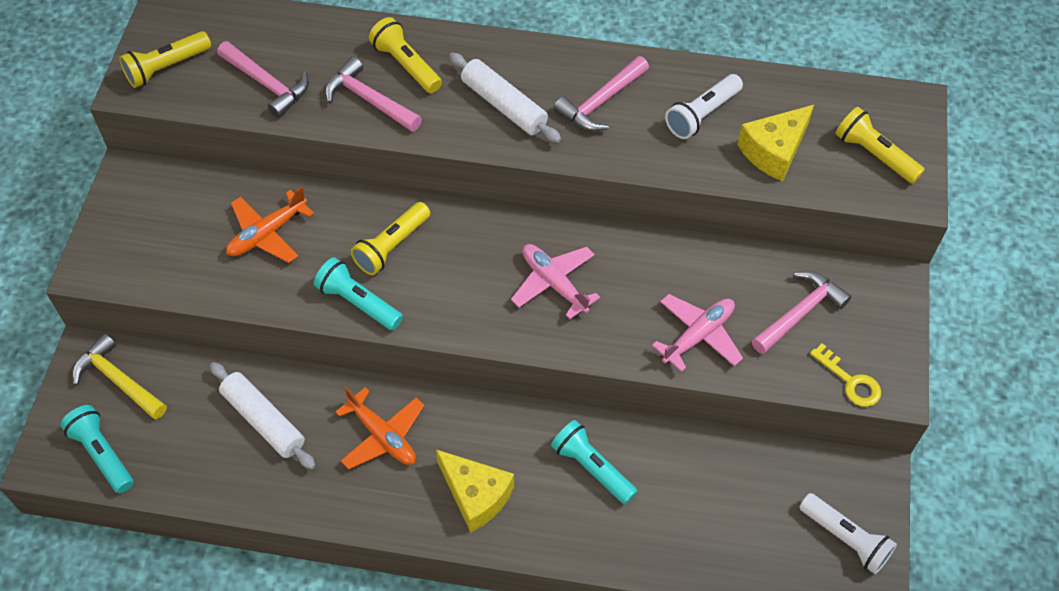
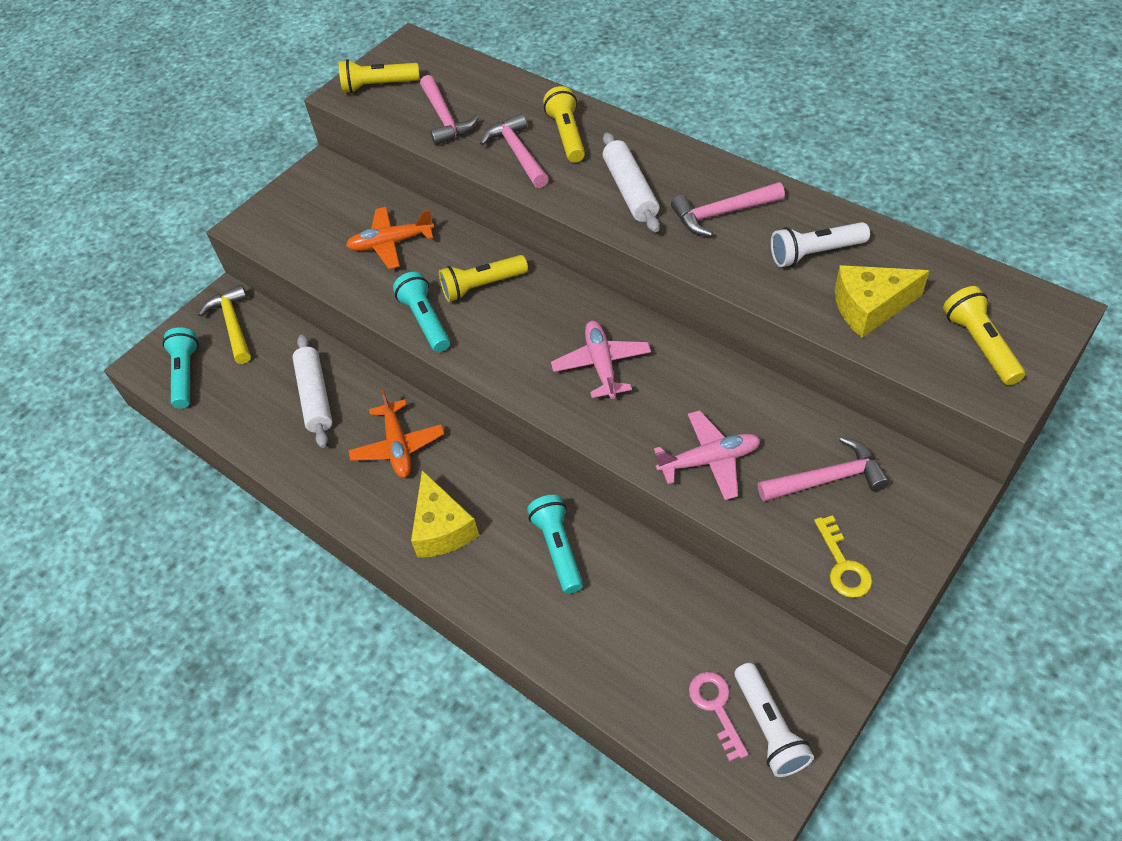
camera: 35 degrees right, 5 degrees down
(797, 542) = (716, 707): none -> pink key

